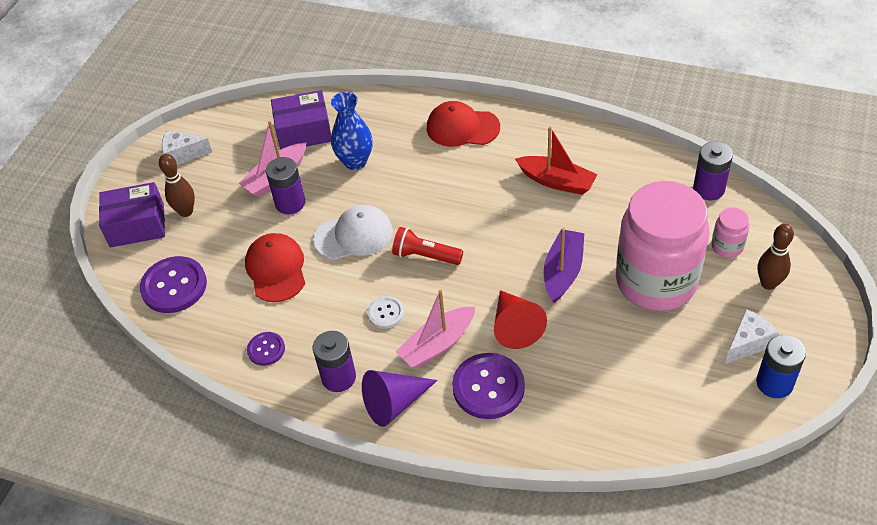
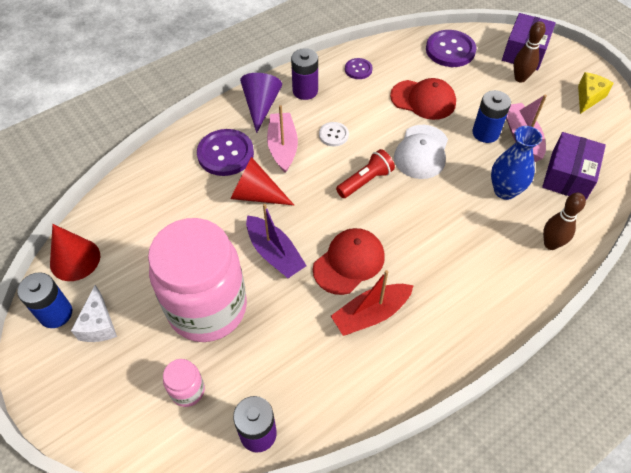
camera: 120 degrees right, 5 degrees up
(183, 154) = (588, 97): white cheese -> yellow cheese
(290, 203) = (485, 133): purple battery -> blue battery
(462, 128) = (495, 286): red cap -> red cap (349, 262)
(719, 415) = (75, 259): none -> red cone
(768, 283) = (125, 389): brown bowling pin -> brown bowling pin (550, 244)

